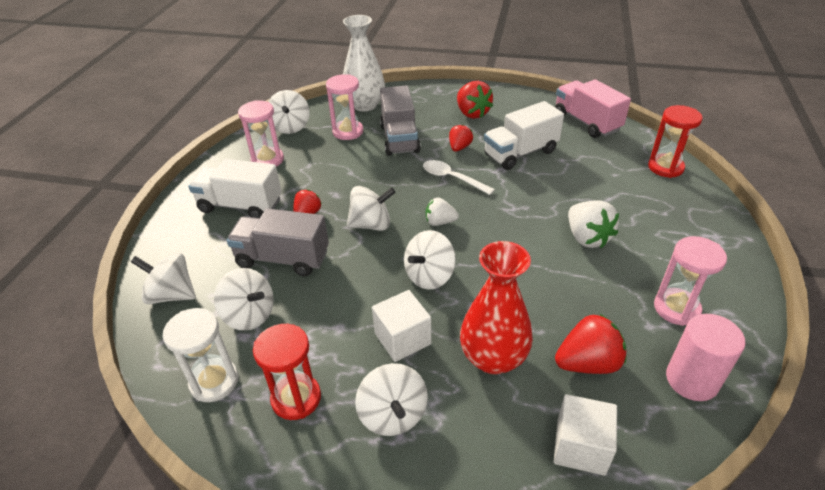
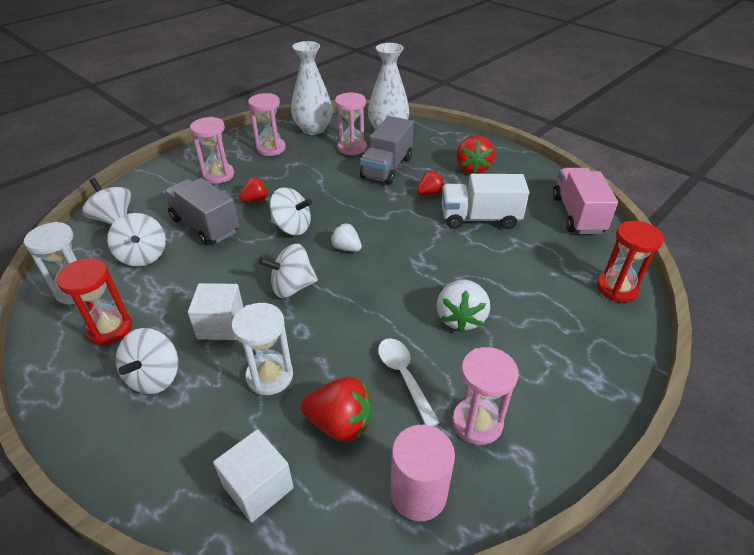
camera: 30 degrees right, 0 degrees up
(240, 205) = (218, 175): white truck -> pink hourglass
(290, 127) = (313, 129): white spinning top -> white vase
(452, 178) = (395, 217): white spoon -> white spoon (404, 377)
(493, 358) = (270, 376): red vase -> white hourglass

